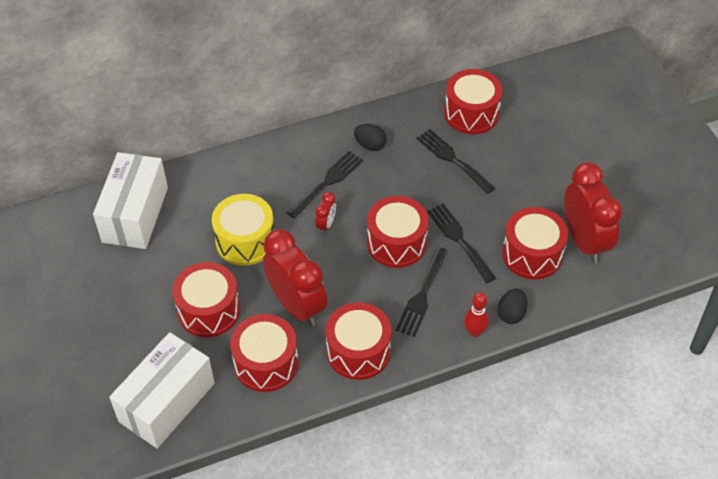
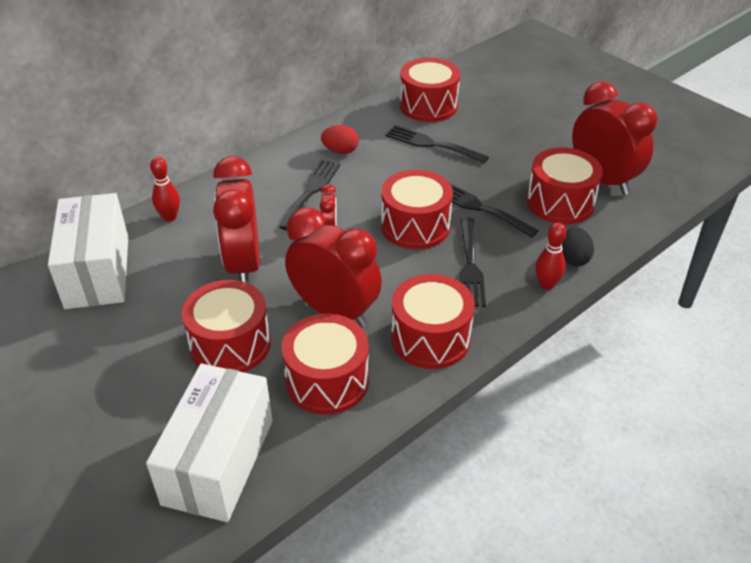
camera: 20 degrees left, 10 degrees down
(205, 177) = (170, 217): none -> red bowling pin
(245, 241) = (243, 265): yellow drum -> red clock
(370, 145) = (340, 151): black egg -> red egg

